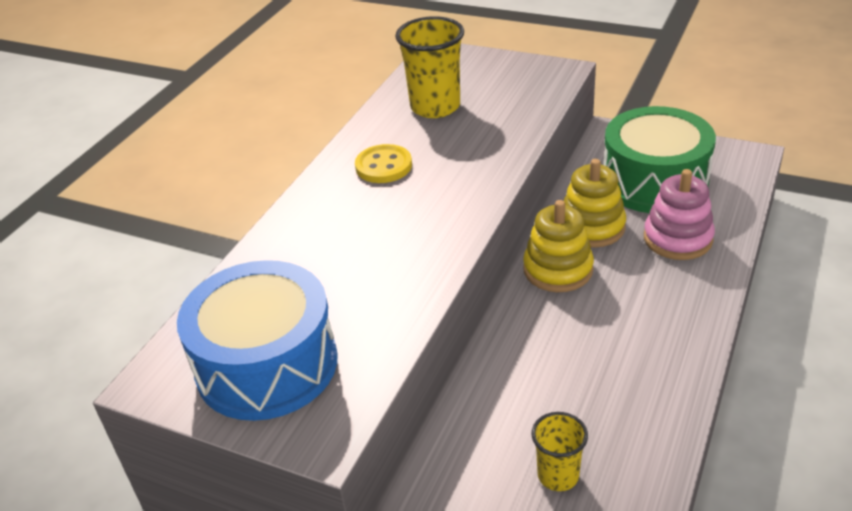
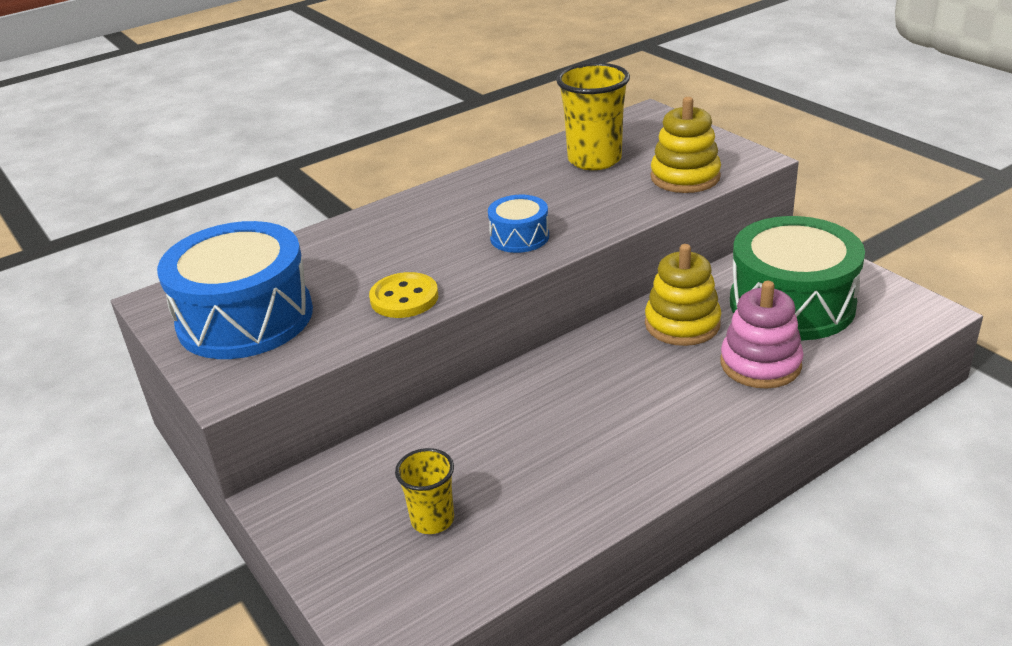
camera: 30 degrees right, 5 degrees down
(383, 166) = (495, 196): yellow button -> yellow button (404, 298)
(444, 197) = (519, 237): none -> blue drum
(558, 269) = (610, 350): yellow stacking toy -> yellow stacking toy (685, 177)

